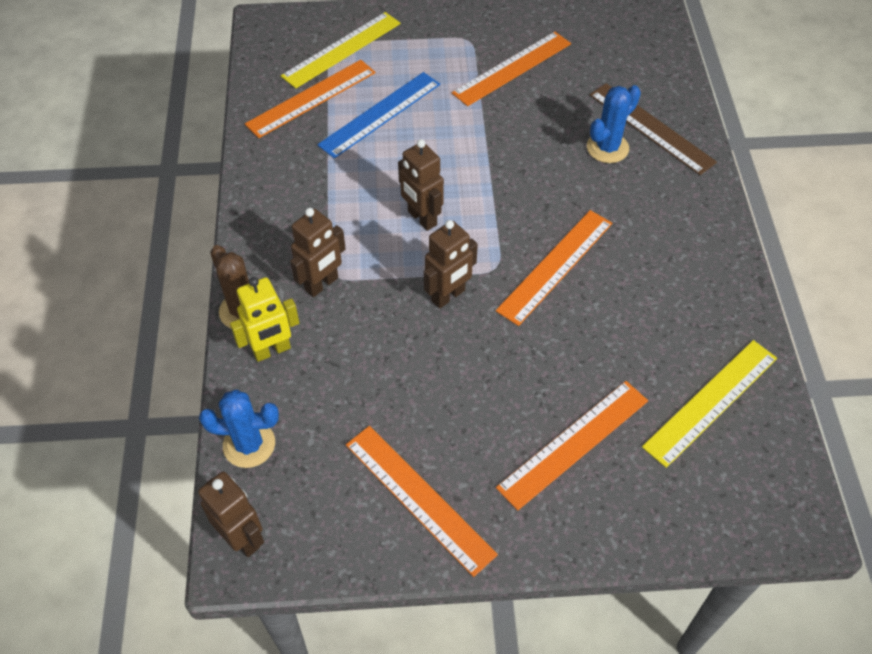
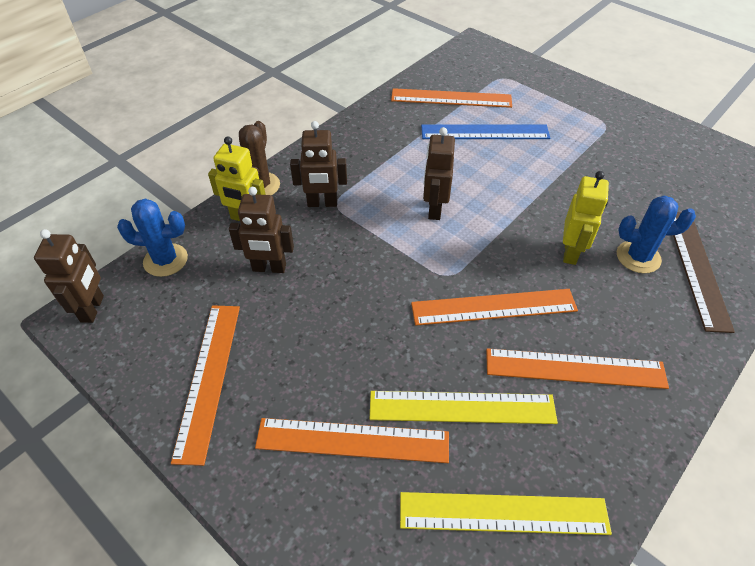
camera: 45 degrees right, 5 degrees down
(249, 444) = (165, 260): blue cactus -> blue cactus turned 45 degrees counterclockwise
(342, 50) = (505, 83): yellow ruler -> yellow ruler (462, 408)
(448, 296) = (391, 269): brown robot -> brown robot (269, 268)
(512, 68) = (619, 160): orange ruler -> orange ruler (575, 369)
(560, 179) = (571, 252): none -> yellow robot

